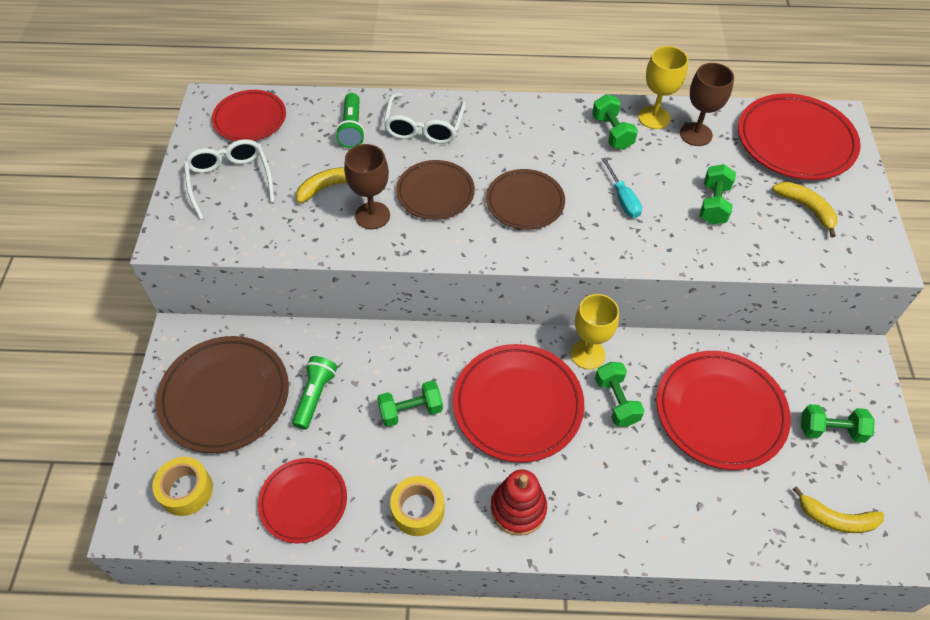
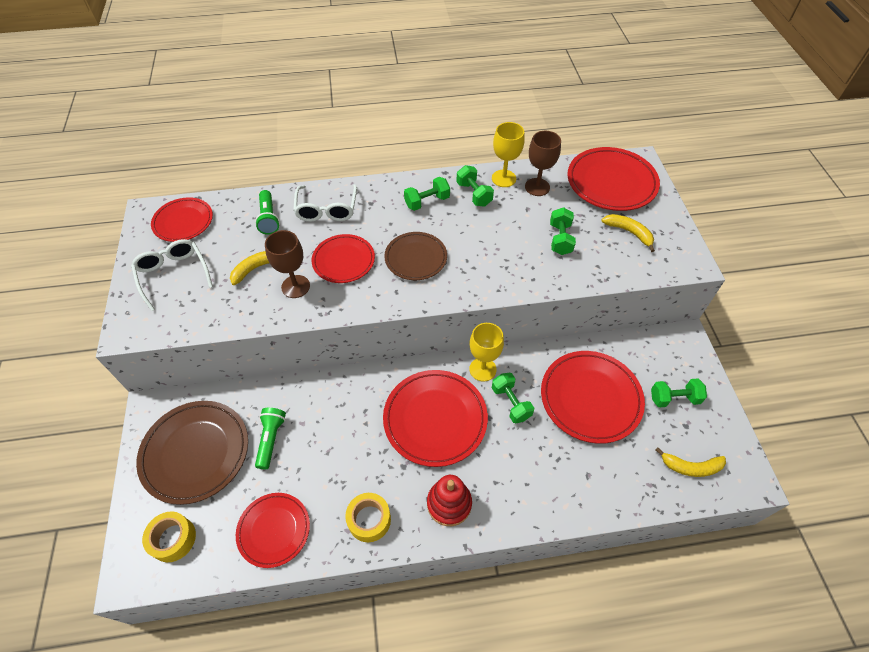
camera: 10 degrees left, 0 degrees up
(411, 411) = (351, 438): green dumbbell -> green dumbbell (427, 202)
(435, 193) = (343, 261): brown plate -> red plate
(622, 199) = (491, 244): turquoise screwdriver -> none

